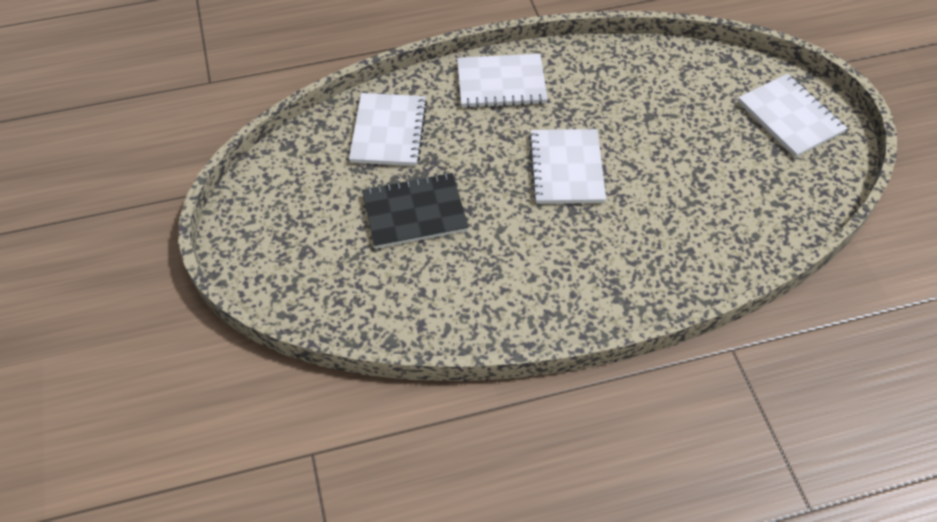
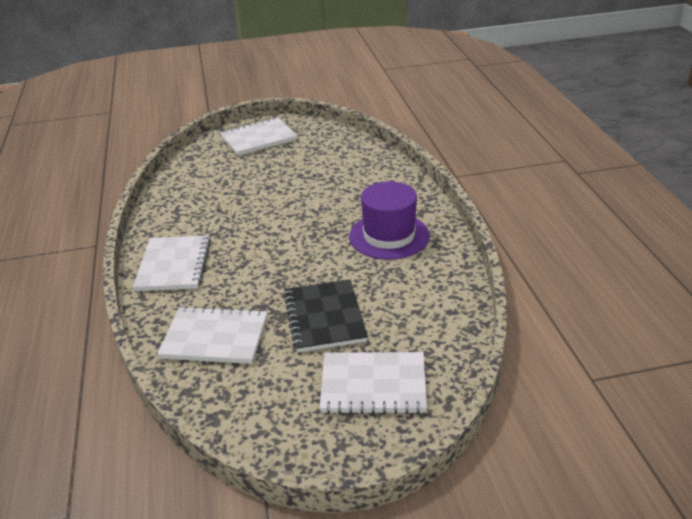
camera: 85 degrees left, 20 degrees down
(565, 266) = (389, 236): none -> purple hat
(566, 168) = (287, 232): white notebook -> white notebook (373, 385)

